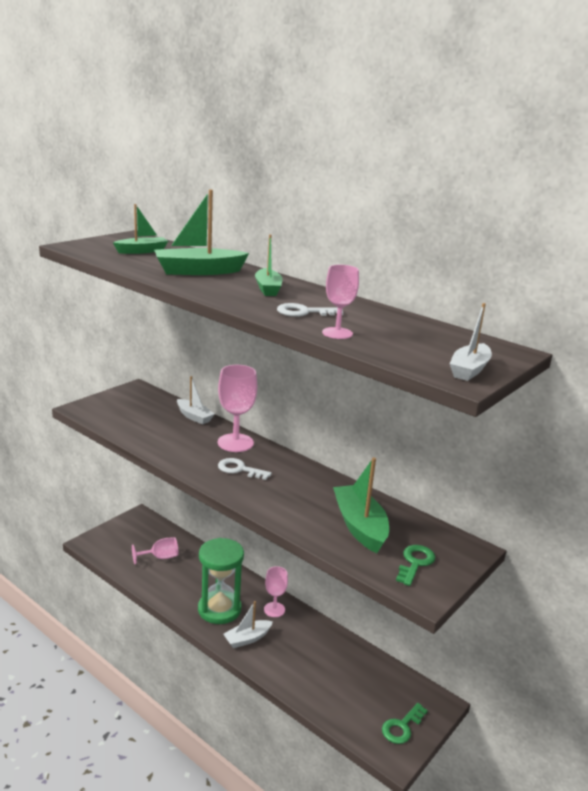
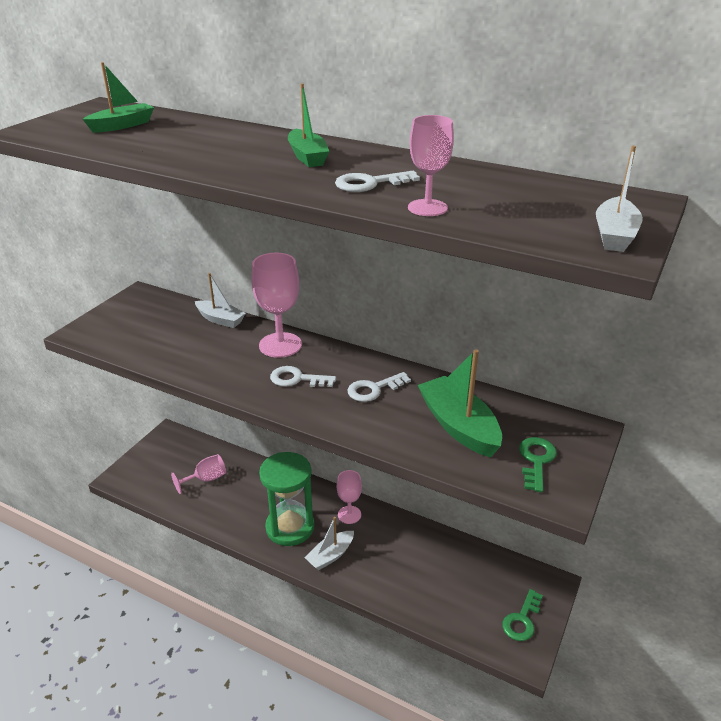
camera: 10 degrees left, 10 degrees up
(198, 271) = (208, 144): green boat -> none
(299, 487) = (374, 389): none -> white key

